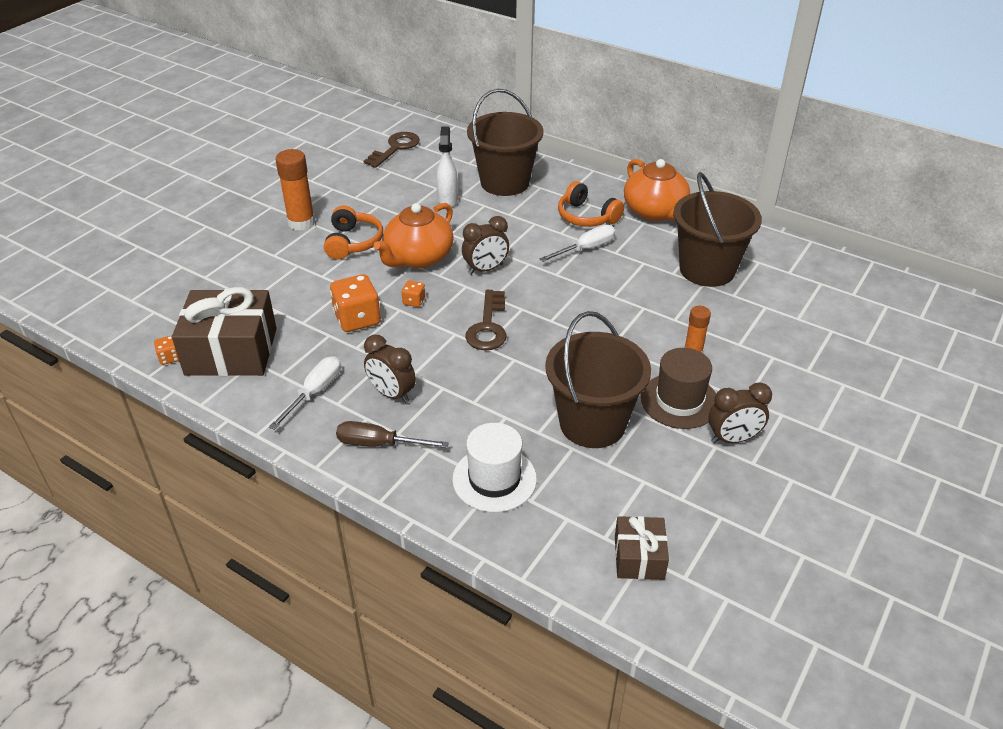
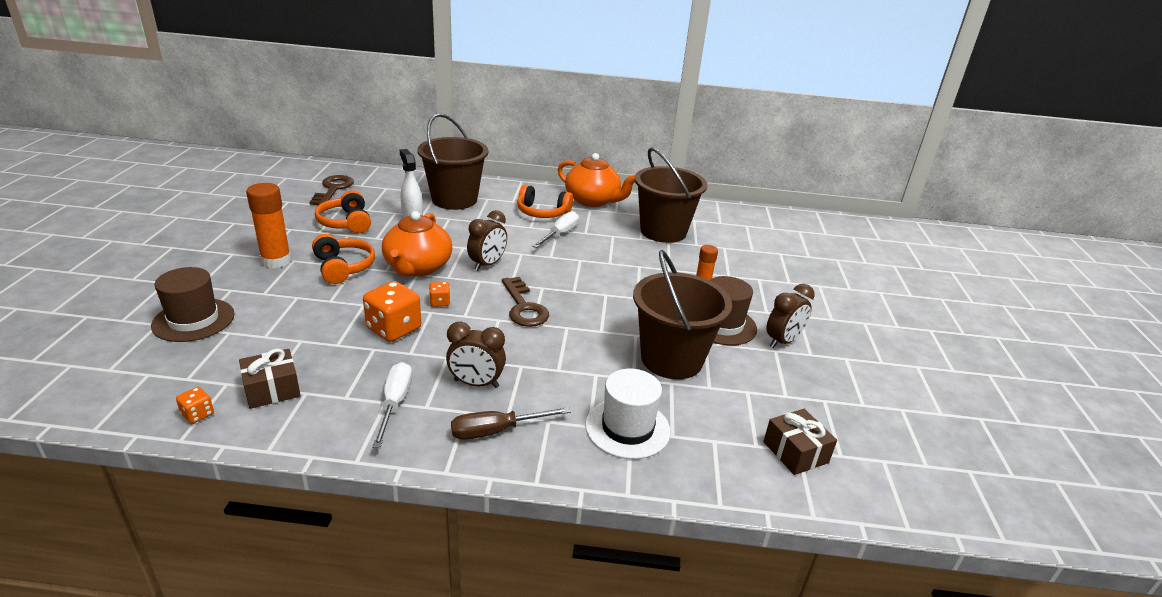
camera: 30 degrees left, 10 degrees down
(208, 269) = (193, 320): none -> brown hat
(231, 351) = (272, 389): brown gift -> brown gift, size x0.53
(384, 191) = (346, 223): none -> orange headphones

